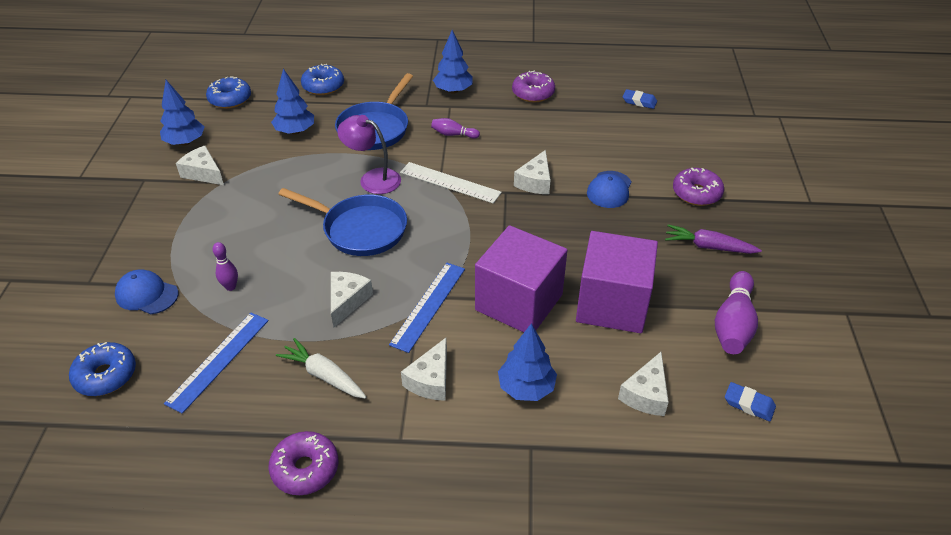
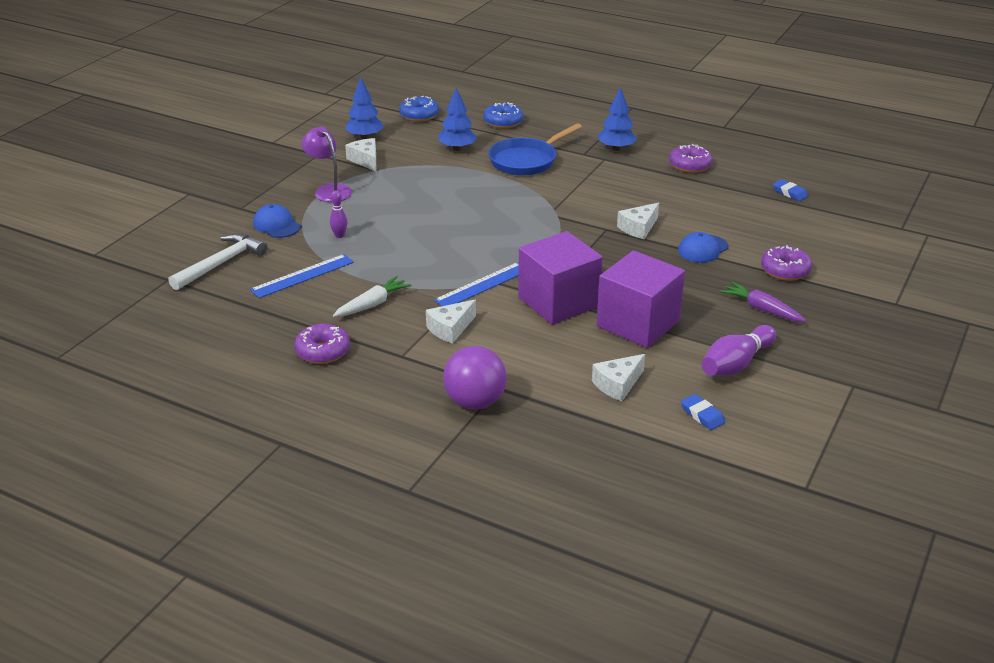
camera: 25 degrees right, 10 degrees down
(106, 375) = (221, 263): blue donut -> white hammer
(324, 375) = (372, 304): white carrot -> white carrot turned 75 degrees clockwise
(347, 301) = (421, 266): white cheese -> none
(360, 229) = (463, 224): blue pan -> none
(372, 179) = (498, 194): purple lamp -> purple lamp (329, 190)
(450, 182) = (562, 211): white ruler -> none
(453, 134) = (591, 179): purple bowling pin -> none
(520, 479) = (475, 402): none -> purple ball
(526, 388) = (522, 354): blue tree -> none

